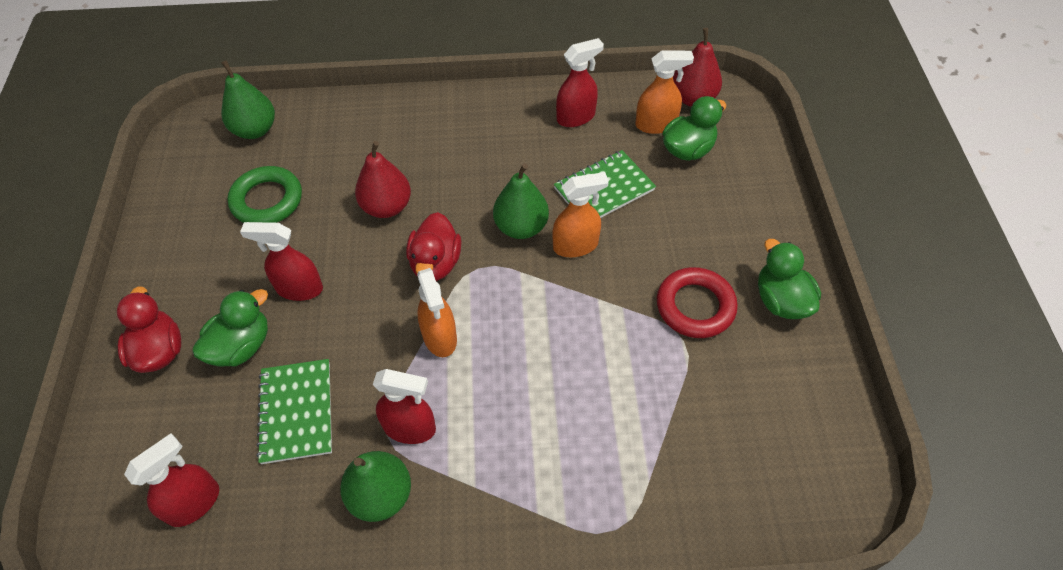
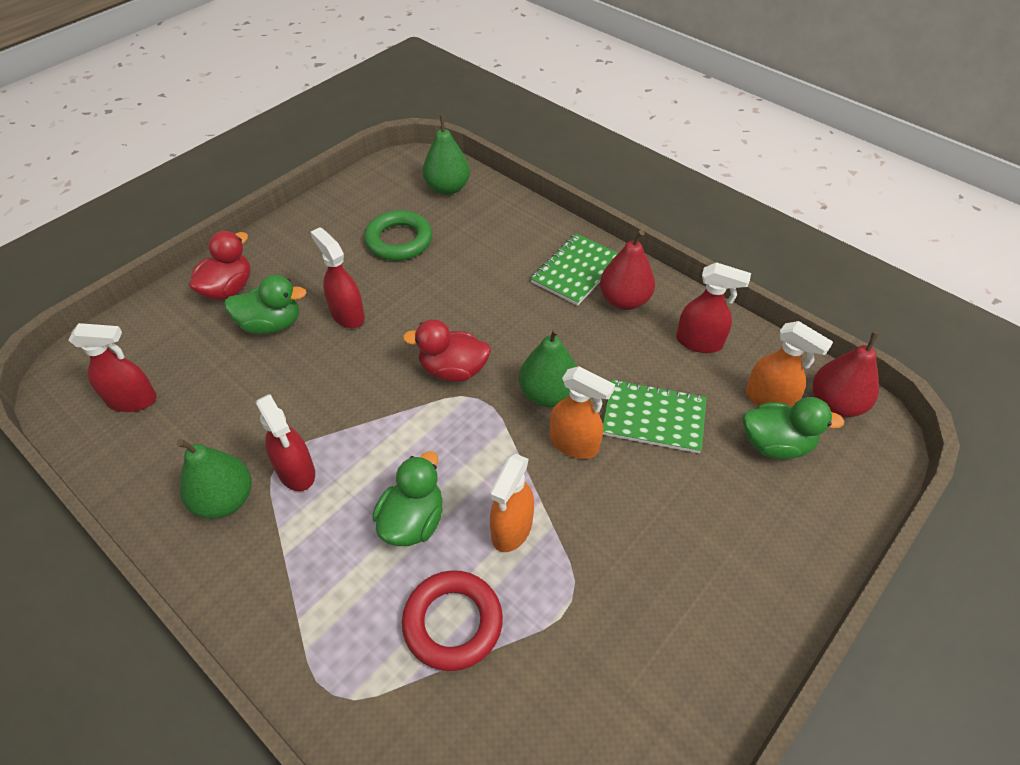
camera: 45 degrees right, 5 degrees down
(296, 412) = (248, 395): green notebook -> green notebook (576, 271)
(387, 207) = (469, 303): red pear -> red pear (624, 300)
(435, 263) = (453, 370): red duck -> red duck turned 45 degrees clockwise
(440, 337) = (391, 426): orange spray bottle -> orange spray bottle (511, 529)
(695, 306) = (617, 582): red ring -> red ring (453, 623)
(781, 300) = (707, 653): green duck -> green duck (413, 521)

